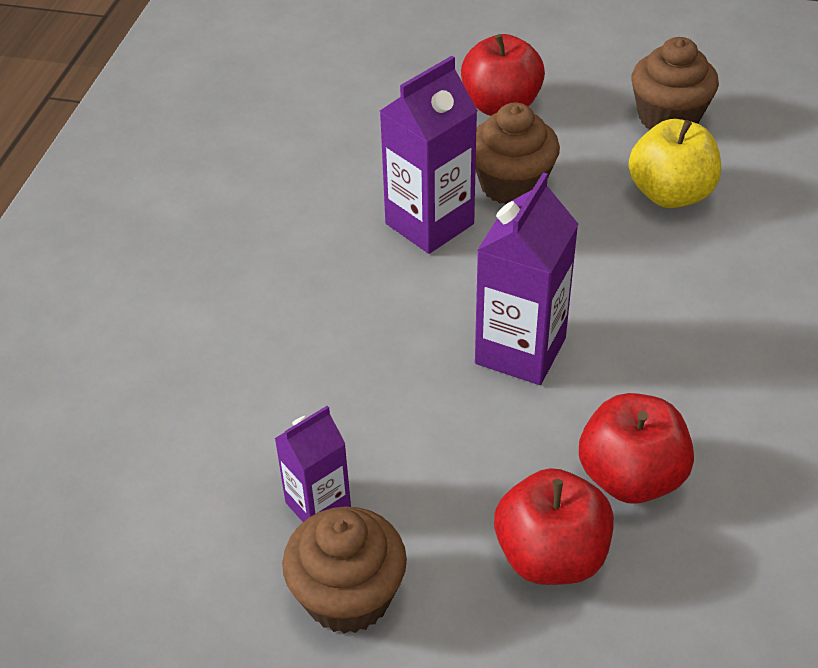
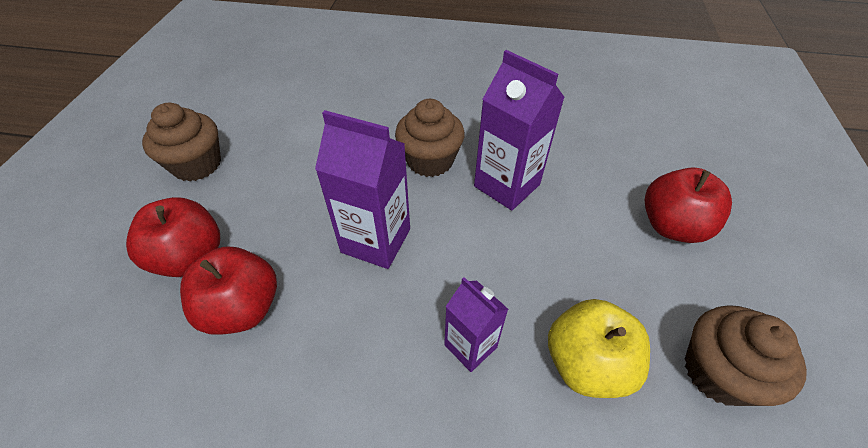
camera: 85 degrees right, 5 degrees up
(318, 505) = (262, 148): purple carton -> purple carton (470, 346)
(512, 185) = (565, 234): brown cupcake -> brown cupcake (430, 160)

